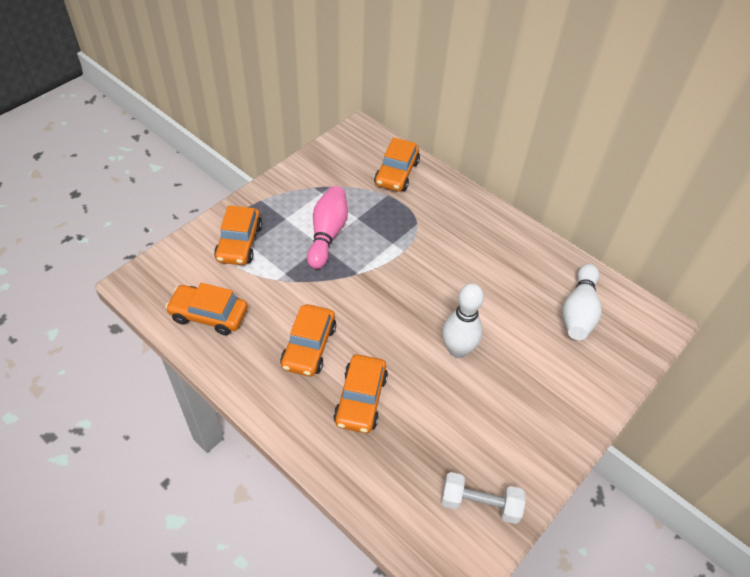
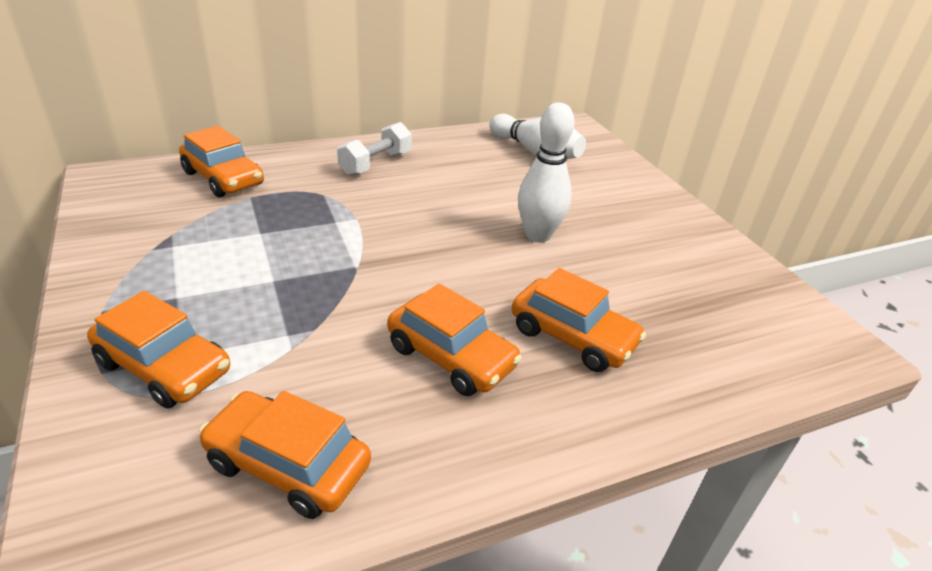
camera: 65 degrees left, 15 degrees down
(209, 315) = (288, 465): orange car -> orange car turned 75 degrees clockwise
(327, 234) = (258, 267): pink bowling pin -> none
(480, 503) = (754, 295): white dumbbell -> white dumbbell (376, 164)

